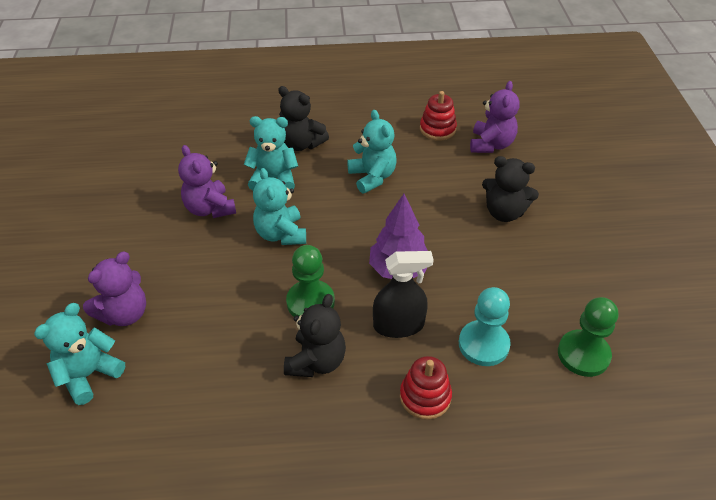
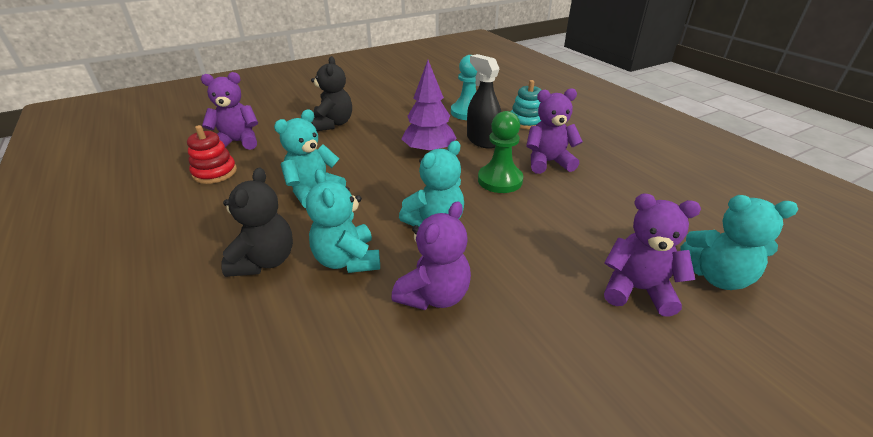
camera: 115 degrees left, 10 degrees down
(316, 361) = (548, 162): black teddy bear -> purple teddy bear
(425, 397) = (526, 122): red stacking toy -> turquoise stacking toy
(583, 354) = (446, 88): green pawn -> none

